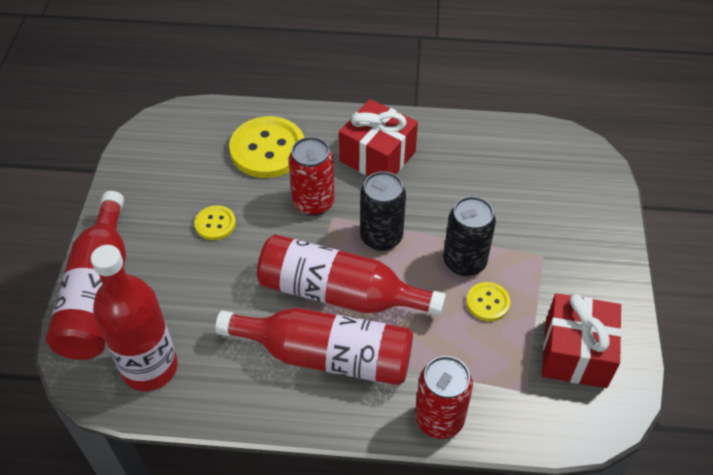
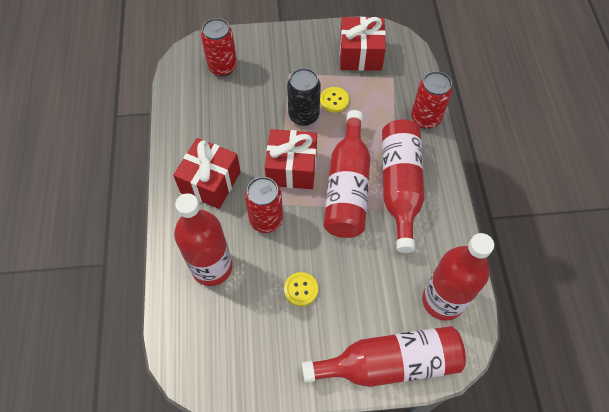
camera: 100 degrees left, 10 degrees up
(267, 149) = (212, 267): yellow button -> red bottle
(381, 237) = (292, 168): black can -> red gift
(558, 183) = (223, 67): none -> red can

